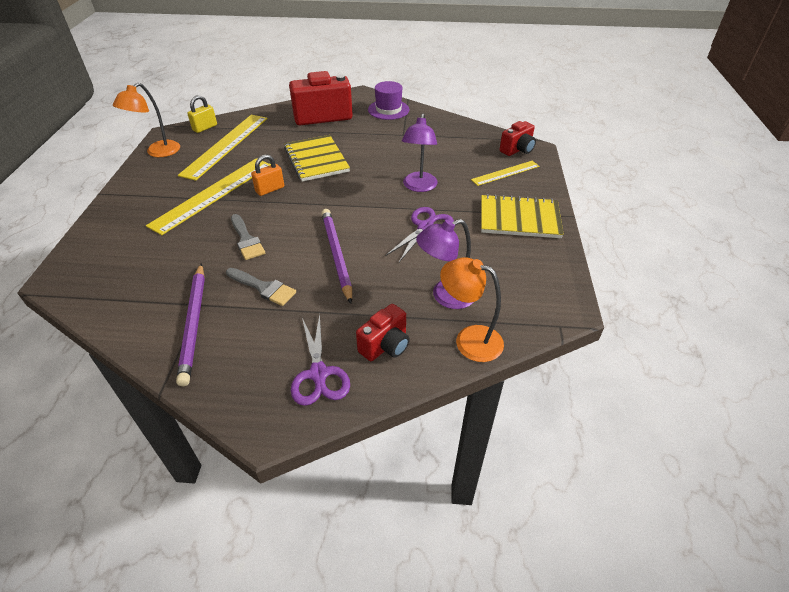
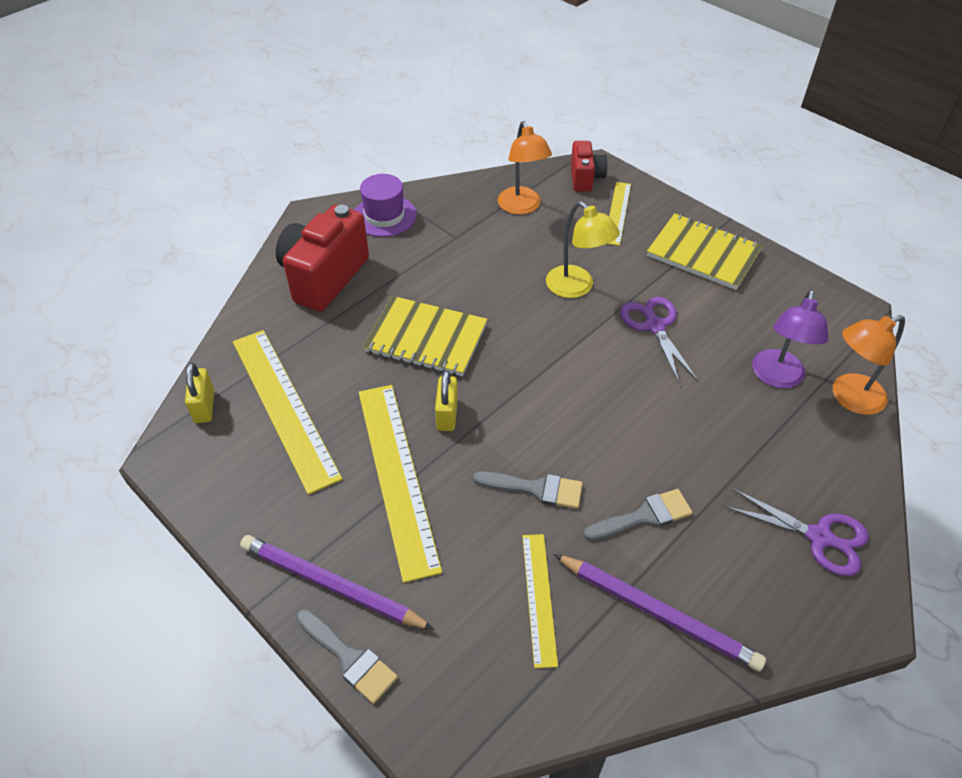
camera: 50 degrees left, 5 degrees up
(89, 232) = (349, 658): none -> grey brush
(158, 152) = (212, 490): orange lamp -> orange lamp (522, 207)
(170, 274) = (539, 598): none -> yellow ruler
(270, 189) = (447, 414): orange padlock -> yellow padlock
(337, 255) = (639, 422): purple pencil -> purple pencil (332, 585)
(385, 345) = (815, 463): red camera -> none
(419, 187) = (576, 288): purple lamp -> yellow lamp
(519, 219) = (703, 254): yellow notebook -> yellow notebook turned 75 degrees clockwise

